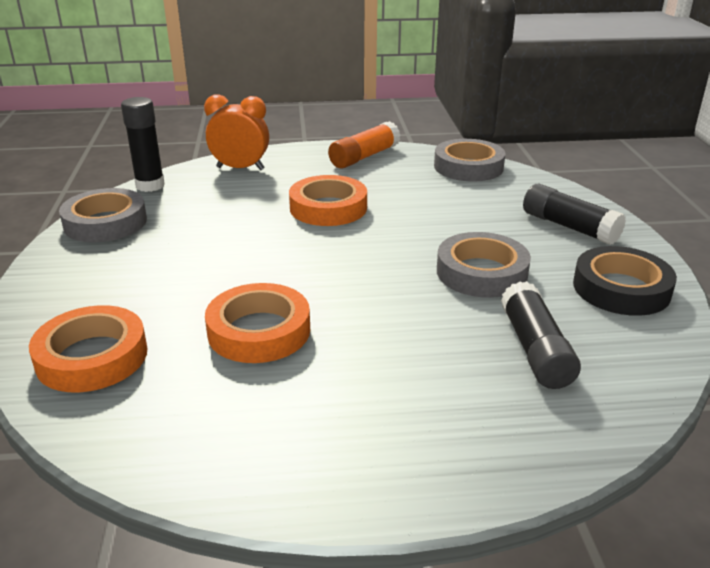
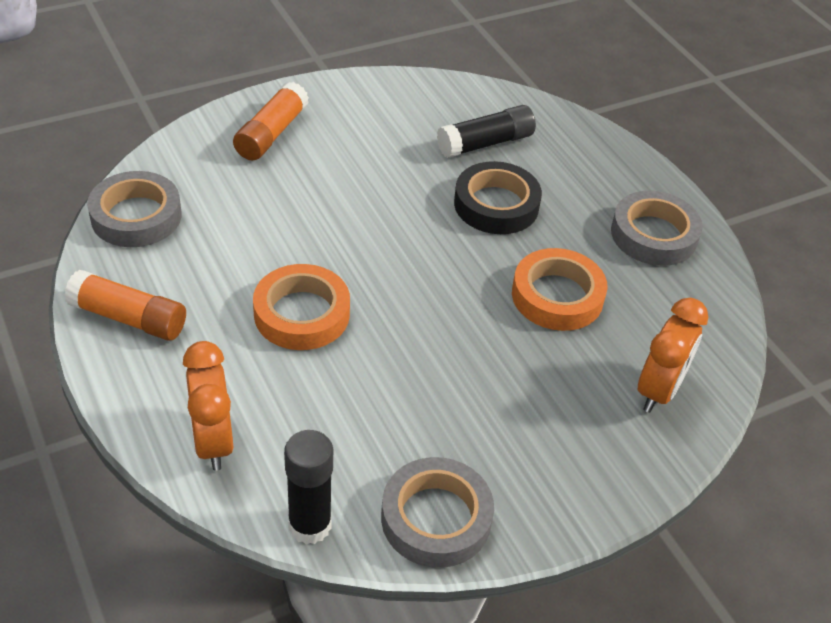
camera: 115 degrees left, 15 degrees up
(92, 357) = (658, 390): orange tape -> orange clock
(481, 272) = (388, 180): grey tape -> grey tape (653, 235)
(569, 227) = (271, 133): black glue stick -> orange glue stick
(621, 288) = (374, 104): black tape -> black tape (496, 205)

